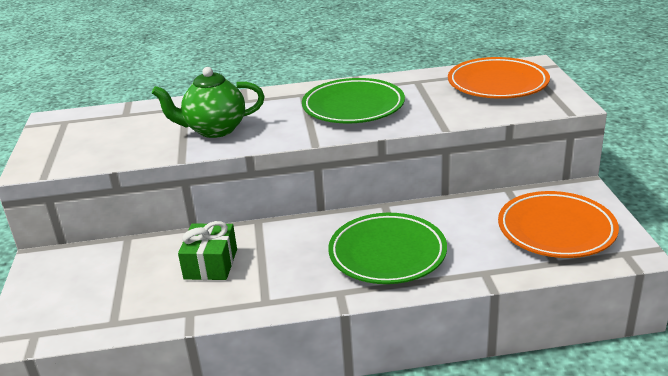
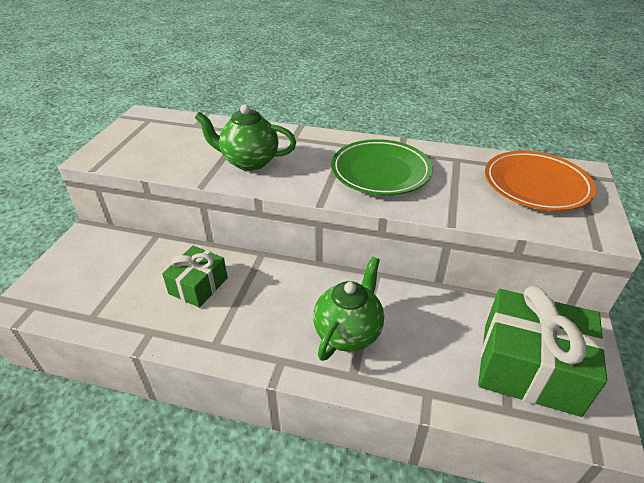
camera: 20 degrees right, 10 degrees up
(387, 254) = (348, 332): green plate -> green teapot
(556, 230) = (529, 367): orange plate -> green gift

